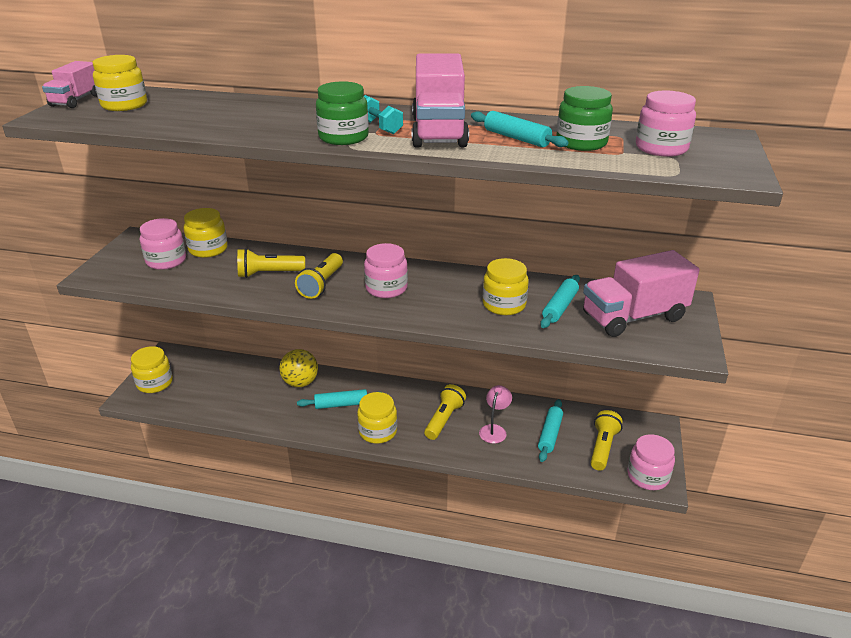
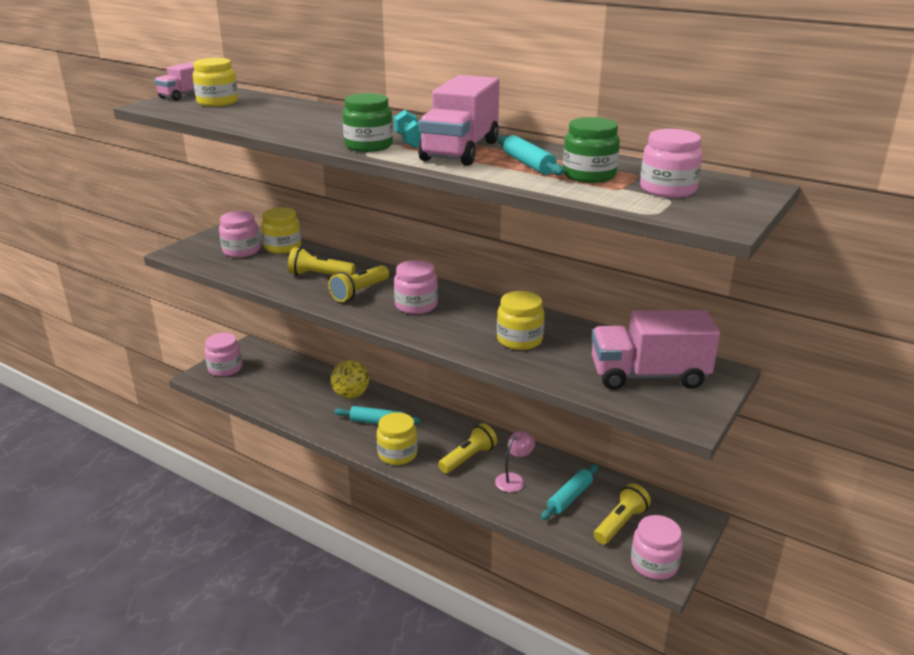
camera: 20 degrees right, 5 degrees down
(155, 383) = (225, 368): yellow jar -> pink jar
(560, 307) = (575, 352): turquoise rolling pin -> none

